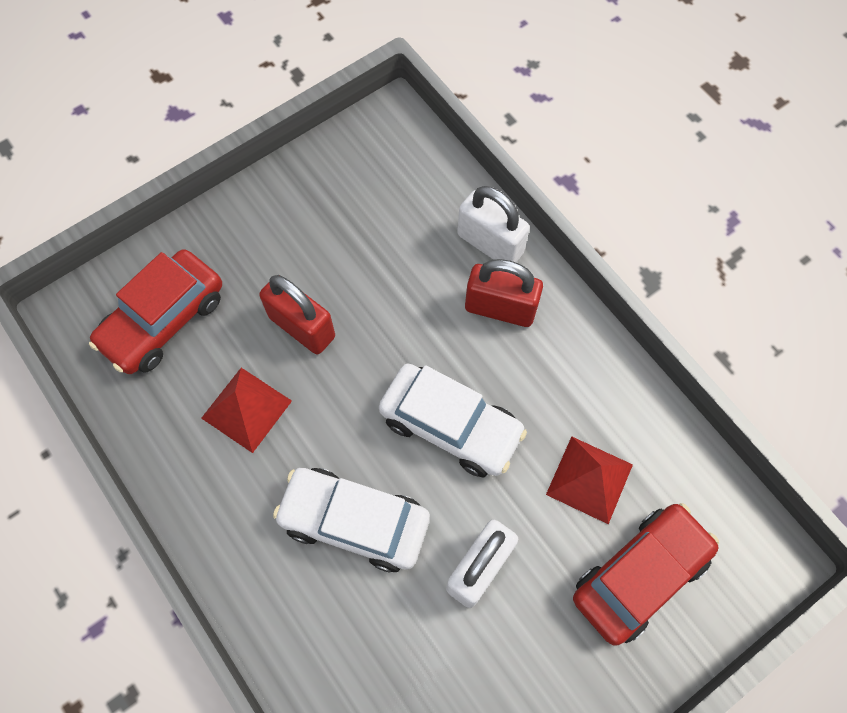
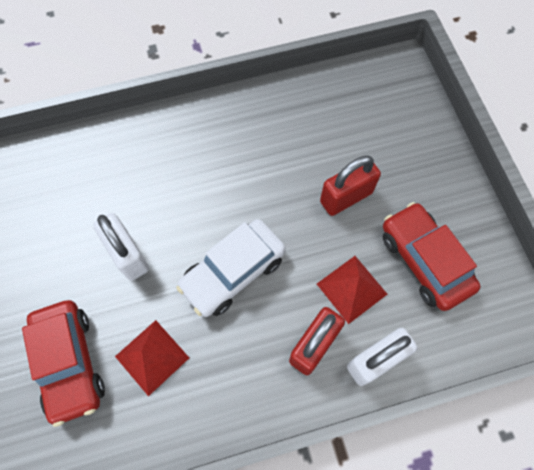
camera: 110 degrees right, 0 degrees up
(163, 320) = (379, 115): red car -> red car (424, 261)
(246, 409) = (296, 147): red pyramid -> red pyramid (352, 289)
(354, 522) = (193, 189): white car -> none

